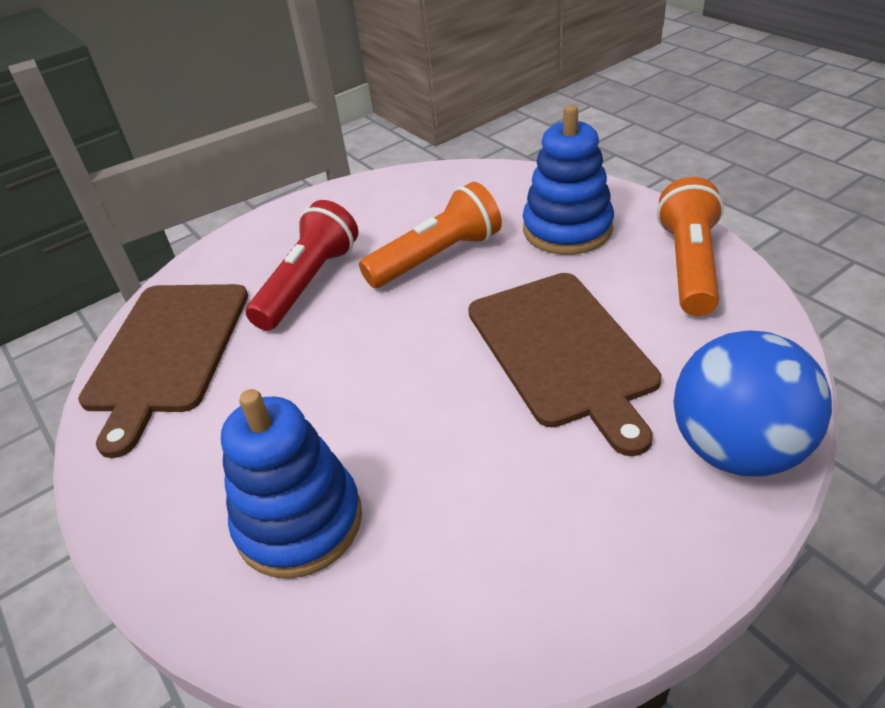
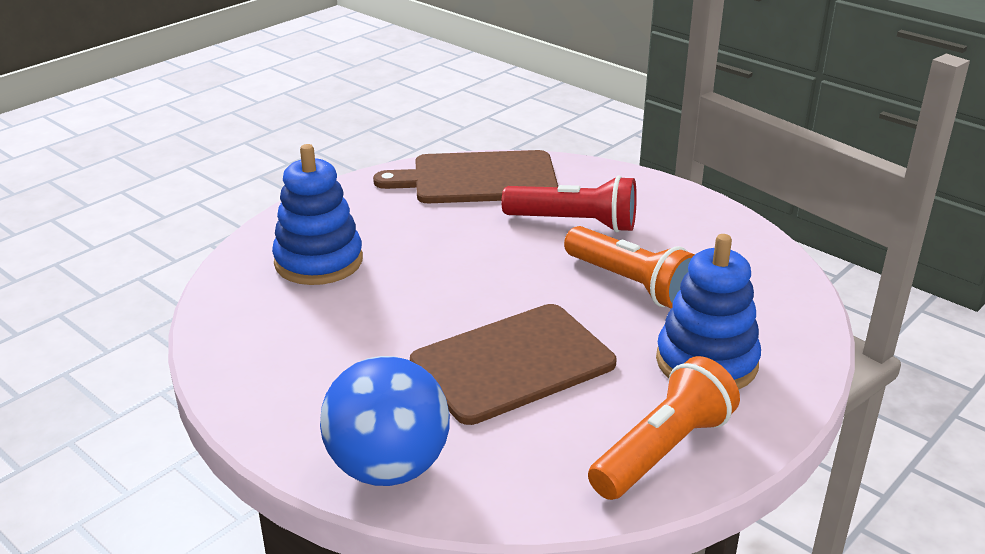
camera: 75 degrees right, 10 degrees down
(688, 265) = (662, 450): orange flashlight -> orange flashlight turned 45 degrees counterclockwise

